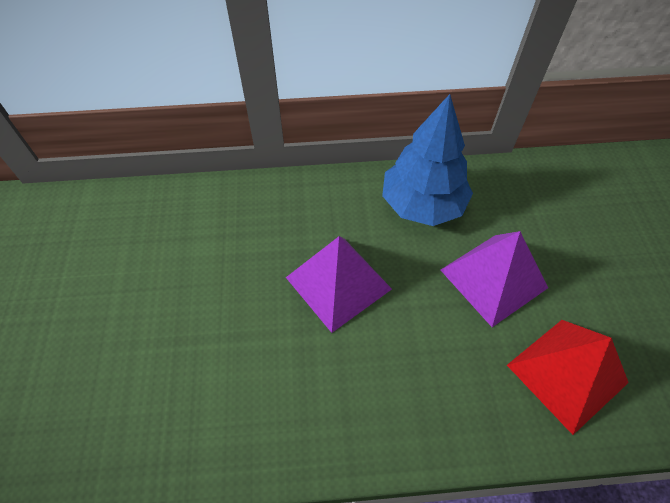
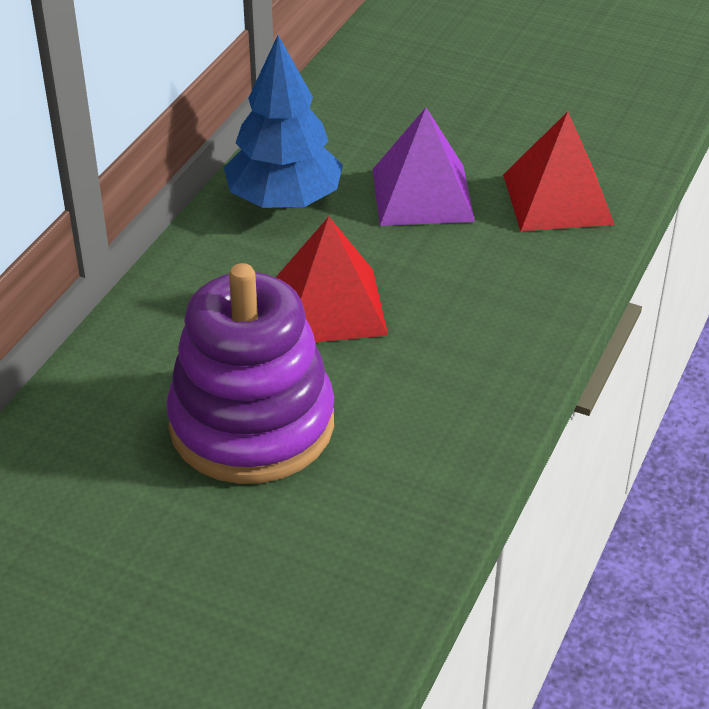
camera: 60 degrees left, 15 degrees down
(203, 298) = (252, 424): none -> purple stacking toy
(338, 283) = (330, 306): purple pyramid -> red pyramid

